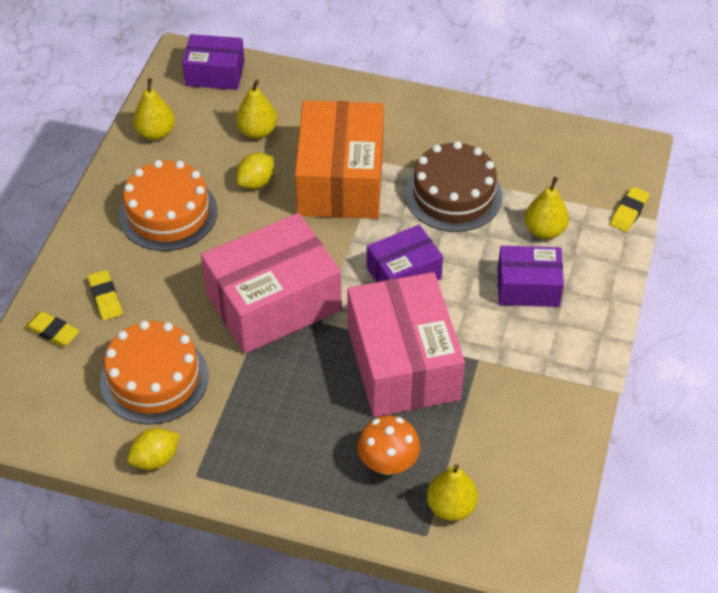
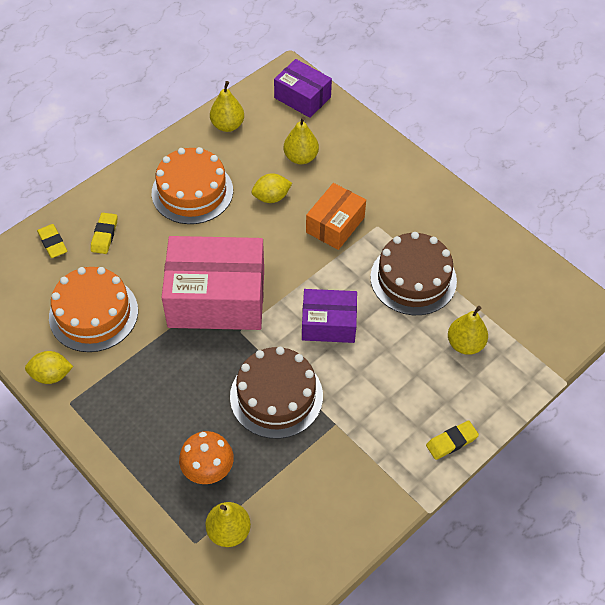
camera: 30 degrees right, 5 degrees up
(341, 180) = (335, 225): orange box -> orange box, size x0.56
(403, 363) = (276, 396): pink box -> brown cake
(528, 287) = (417, 384): purple box -> none
(629, 212) = (547, 363): yellow eraser -> yellow eraser (451, 442)

